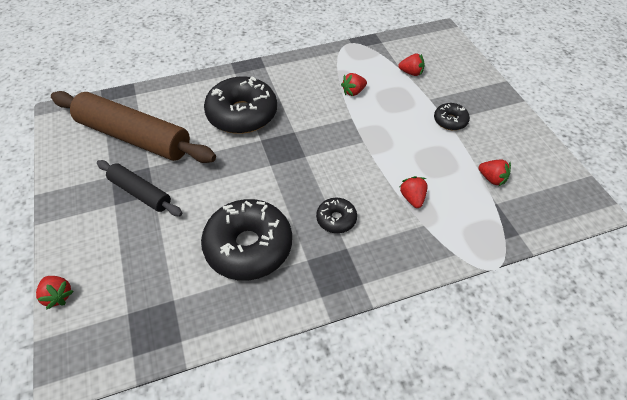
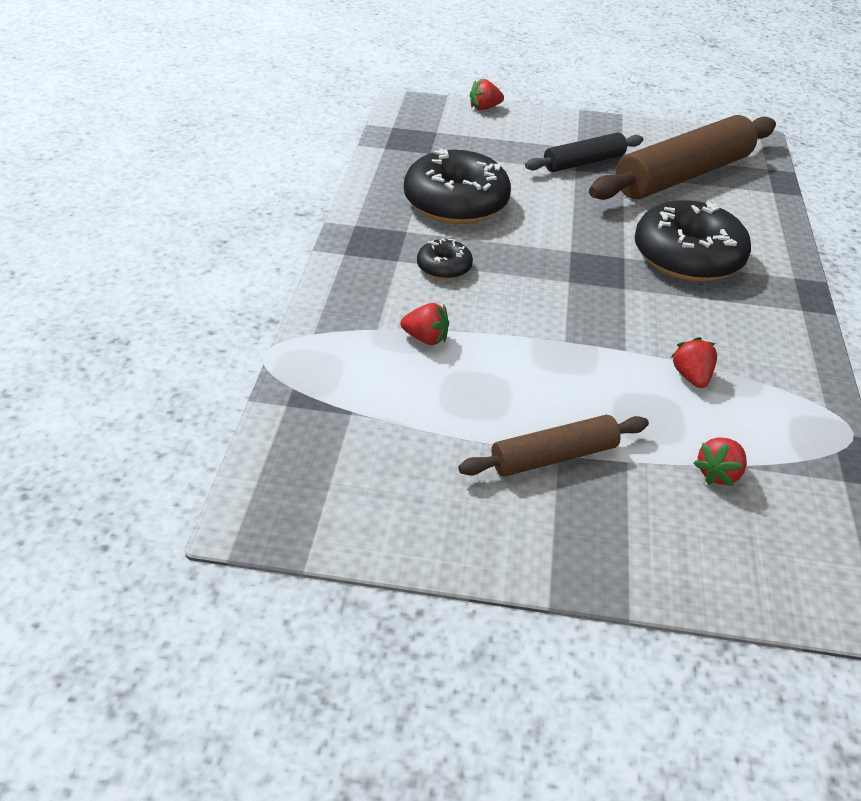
camera: 115 degrees right, 10 degrees down
(450, 121) = (554, 457): black donut -> brown rolling pin
(492, 179) = (396, 434): red strawberry -> none

